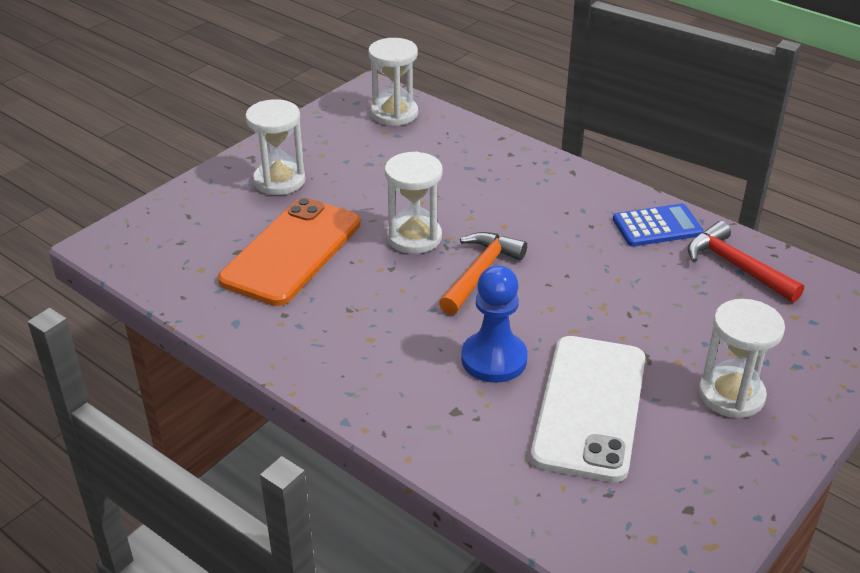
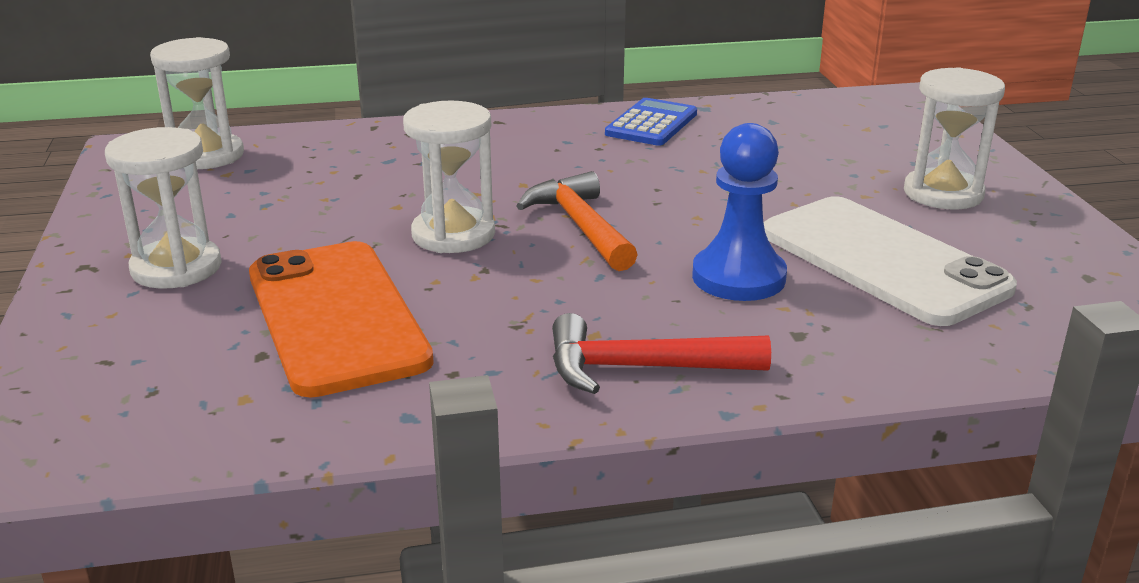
camera: 50 degrees left, 10 degrees down
(736, 266) = (763, 120): red hammer -> red hammer (640, 368)

